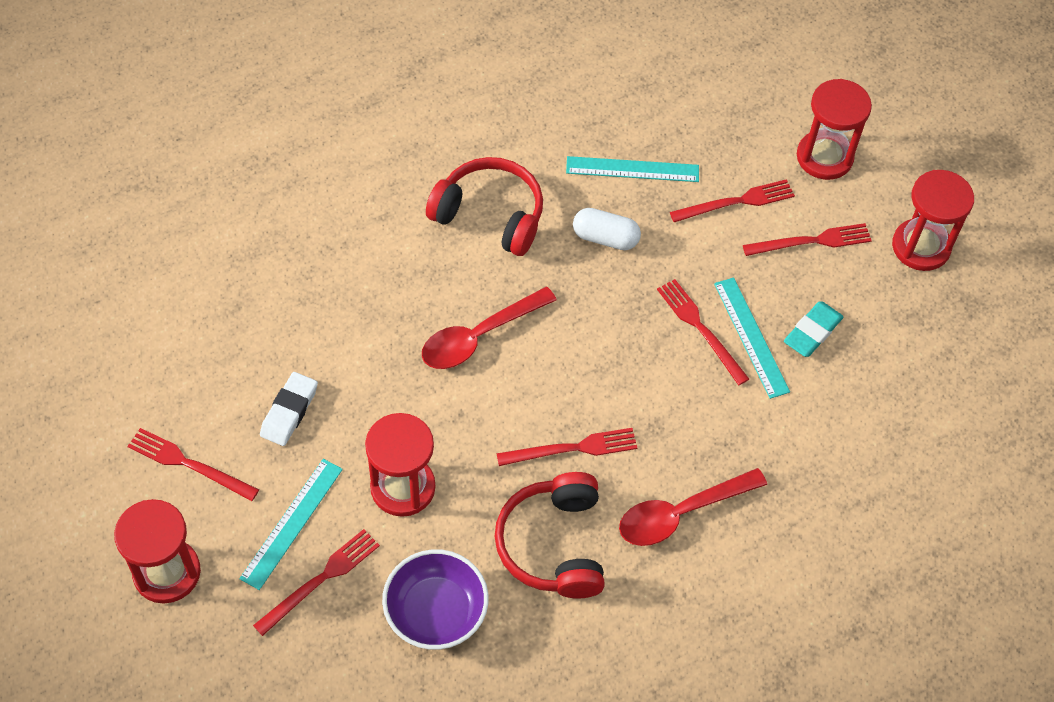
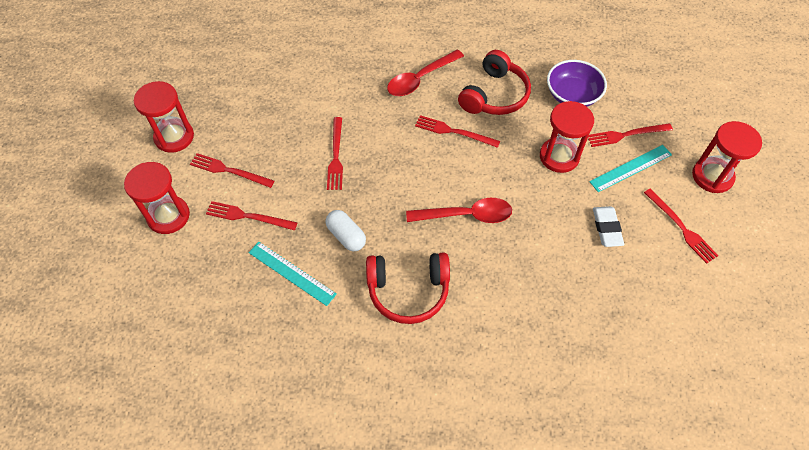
camera: 145 degrees left, 0 degrees up
(289, 411) = (606, 228): white eraser -> white eraser turned 60 degrees counterclockwise
(490, 215) = (408, 290): red headphones -> red headphones turned 60 degrees counterclockwise
(681, 513) = (420, 79): red spoon -> red spoon turned 135 degrees clockwise
(751, 337) = (312, 138): turquoise ruler -> none
(812, 332) = (278, 124): turquoise eraser -> none

